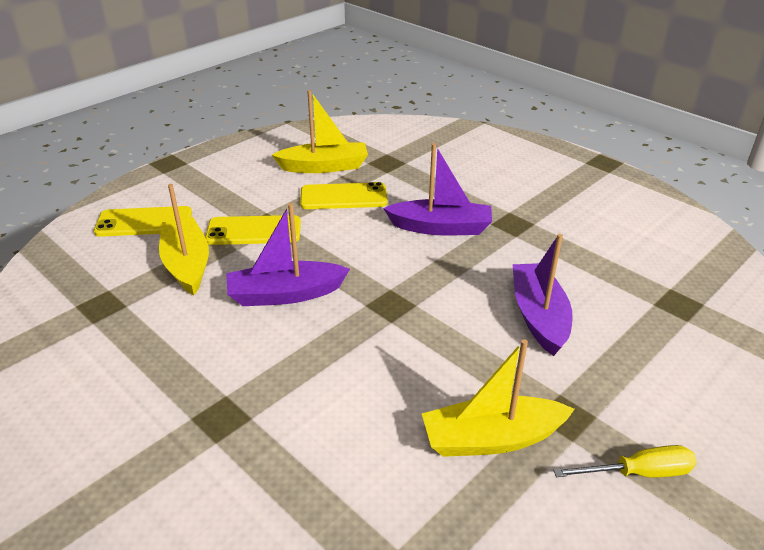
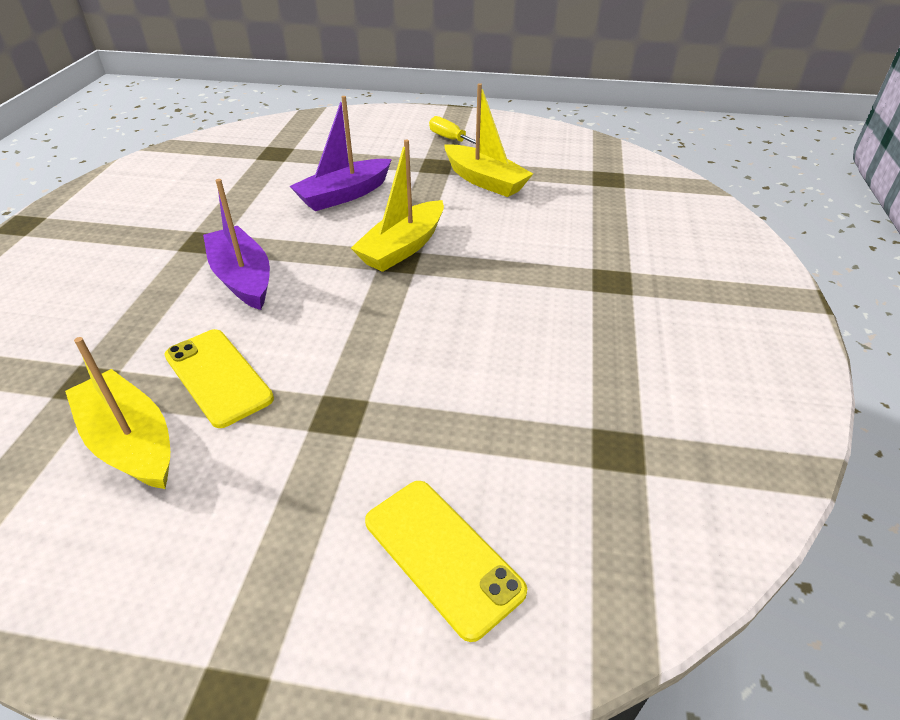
camera: 125 degrees left, 5 degrees up
(187, 264) = (480, 428): yellow boat -> yellow boat (402, 247)
(254, 231) = (362, 413): yellow phone -> none
(285, 294) = (449, 323): purple boat -> none

